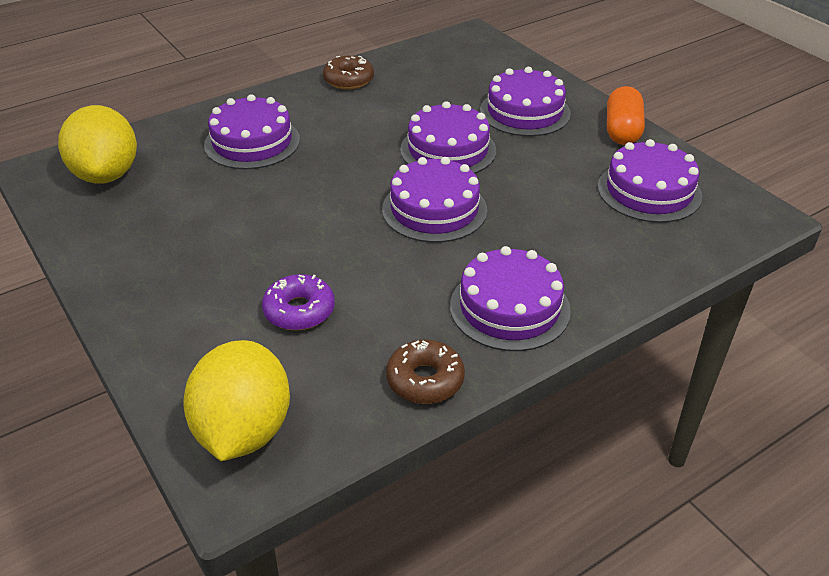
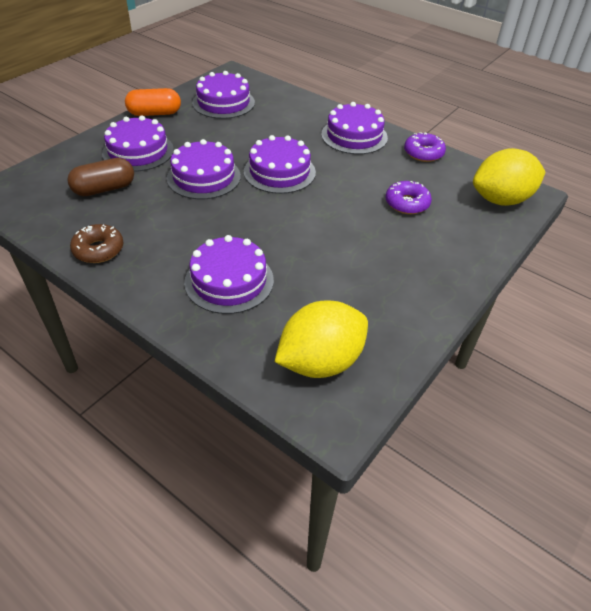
camera: 110 degrees left, 5 degrees up
(425, 380) = (423, 153): brown donut -> purple donut
(452, 87) = (104, 189): none -> brown capsule

